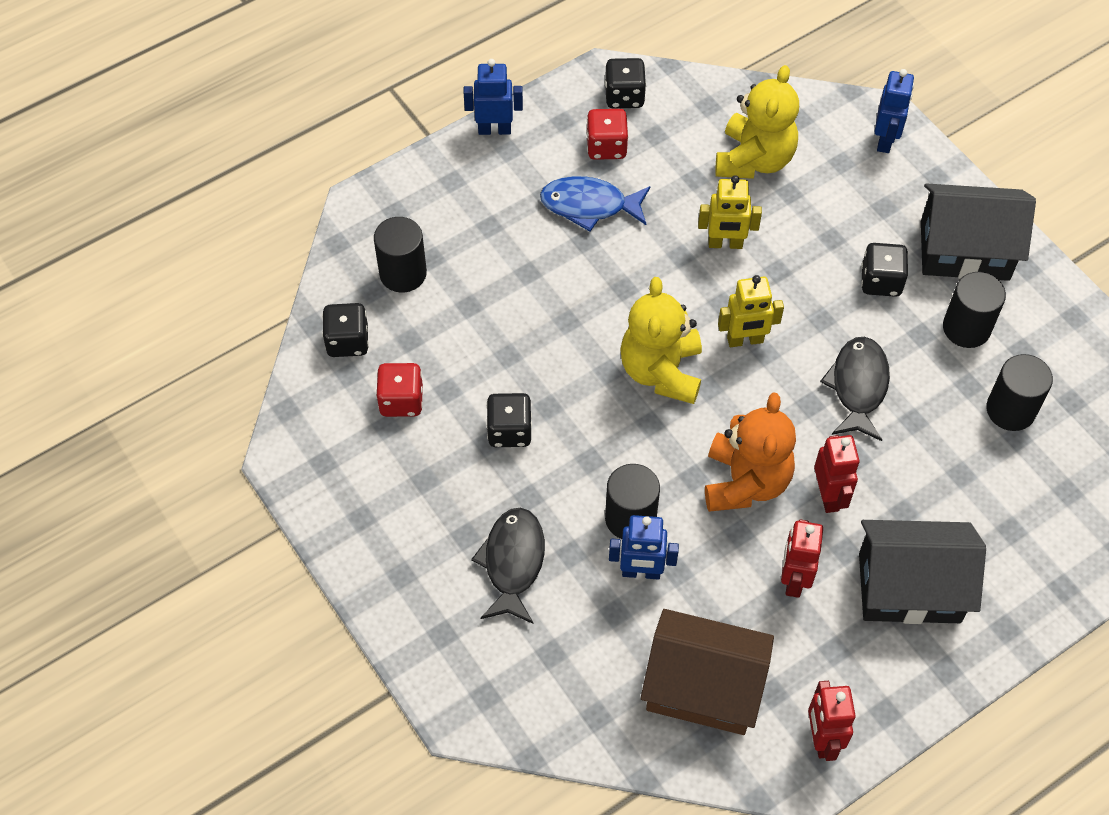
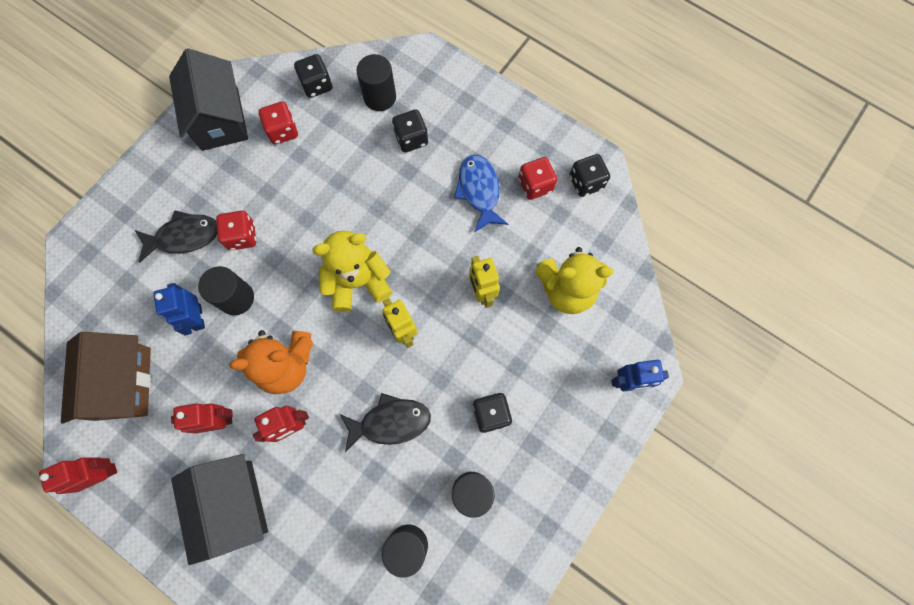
camera: 70 degrees right, 15 degrees up
(494, 129) = (519, 110): blue robot -> none
(509, 431) = (280, 202): black dice -> black dice (411, 139)
(542, 490) = (242, 236): none -> red dice
(964, 250) = (544, 472): black house -> black house (220, 119)

